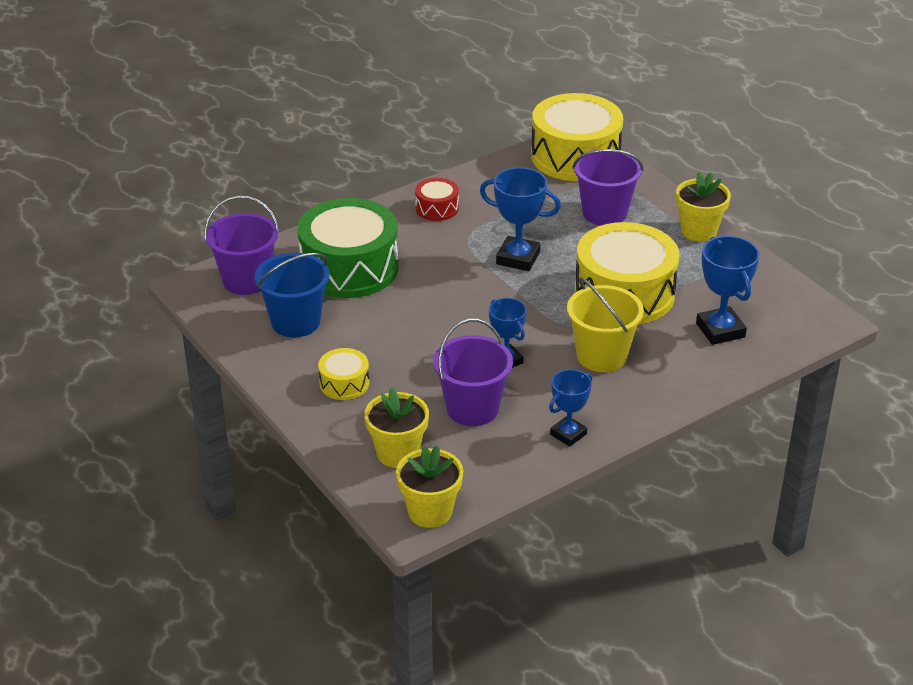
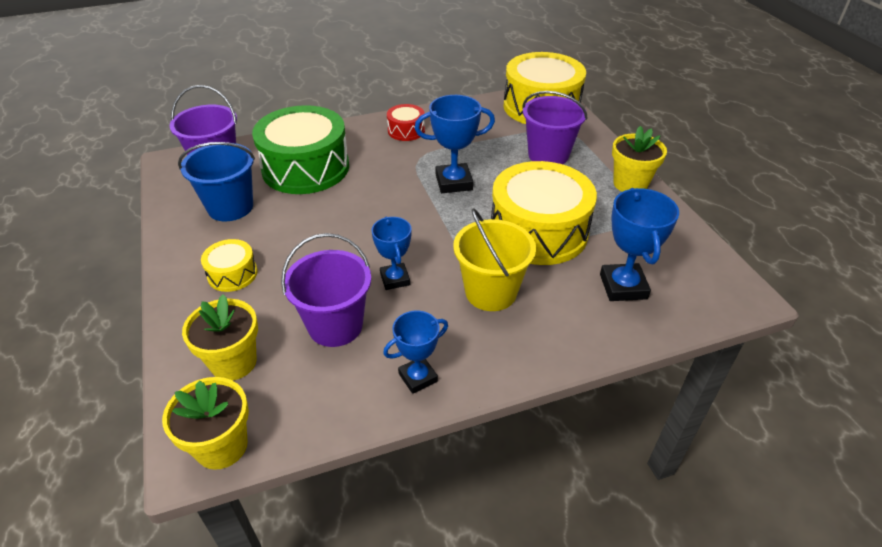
camera: 15 degrees right, 5 degrees up
(518, 258) = (454, 182): blue trophy -> blue trophy turned 45 degrees counterclockwise

